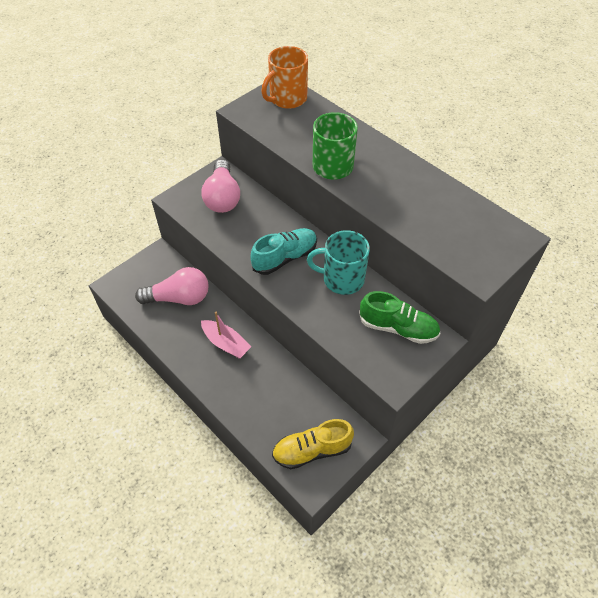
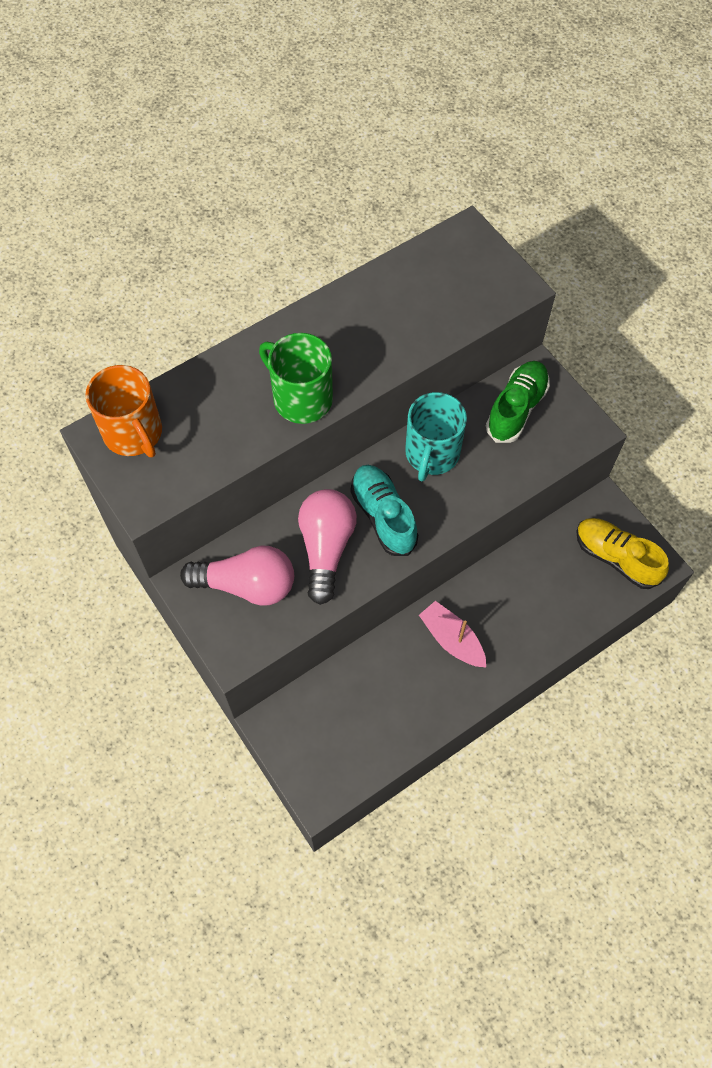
camera: 80 degrees left, 10 degrees up
(179, 298) = (363, 697): pink light bulb -> pink light bulb (326, 548)
(226, 343) = (452, 639): pink boat -> pink boat turned 90 degrees counterclockwise
(312, 450) = (616, 558): yellow shoe -> yellow shoe turned 135 degrees clockwise

